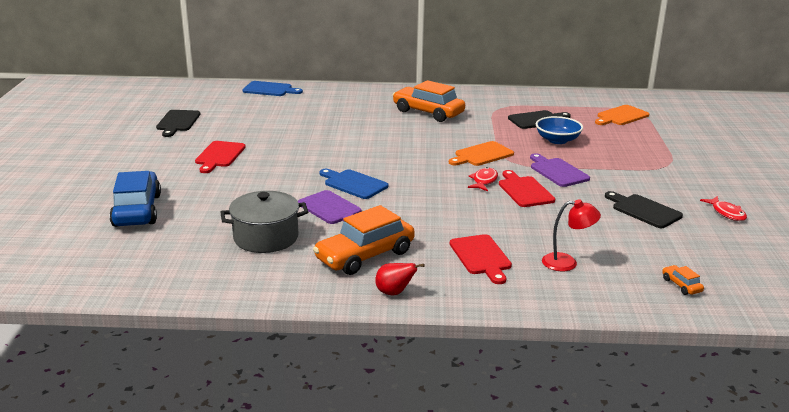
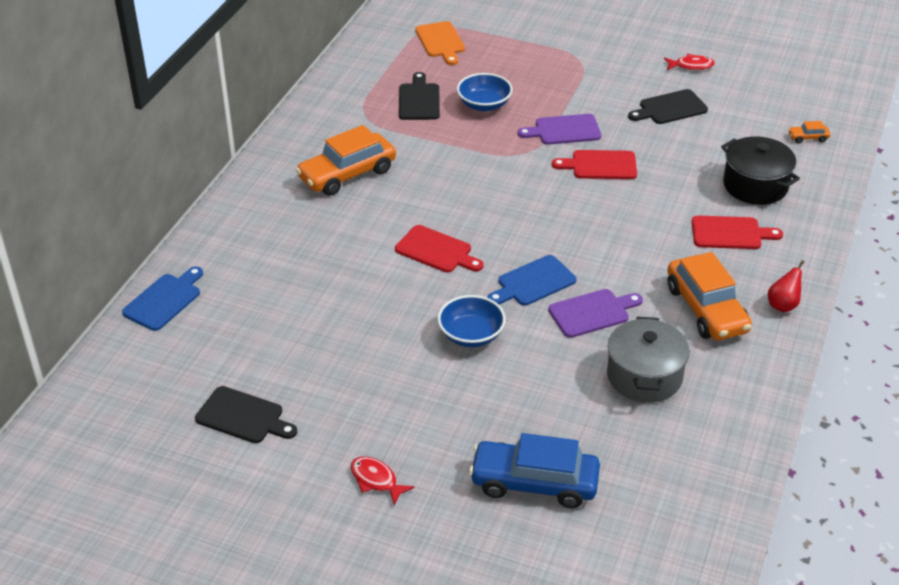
camera: 70 degrees left, 15 degrees up
(219, 156) = (394, 386): red cutting board -> red cutting board (436, 251)
(282, 171) = (471, 335): none -> blue bowl
(481, 155) = (497, 168): orange cutting board -> none
(484, 181) = (566, 185): red fish -> red fish (376, 480)
(567, 263) = (755, 185): red lamp -> black pot

